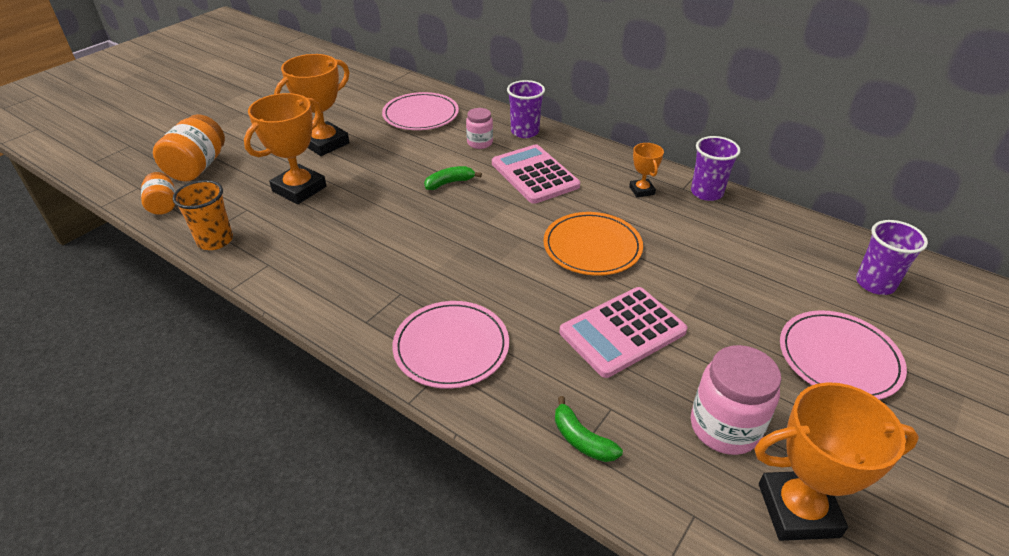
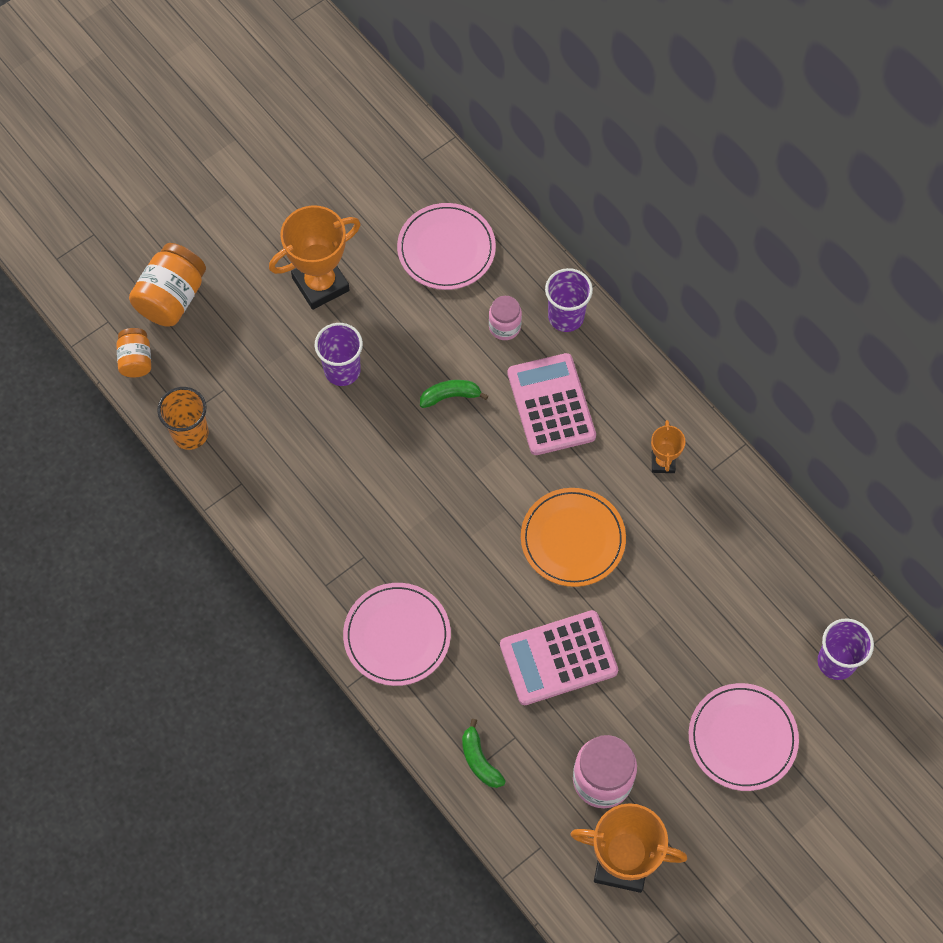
camera: 15 degrees right, 25 degrees up
(299, 189) = (282, 367): orange trophy -> none
(706, 193) = (735, 484): purple cup -> purple cup (342, 370)

